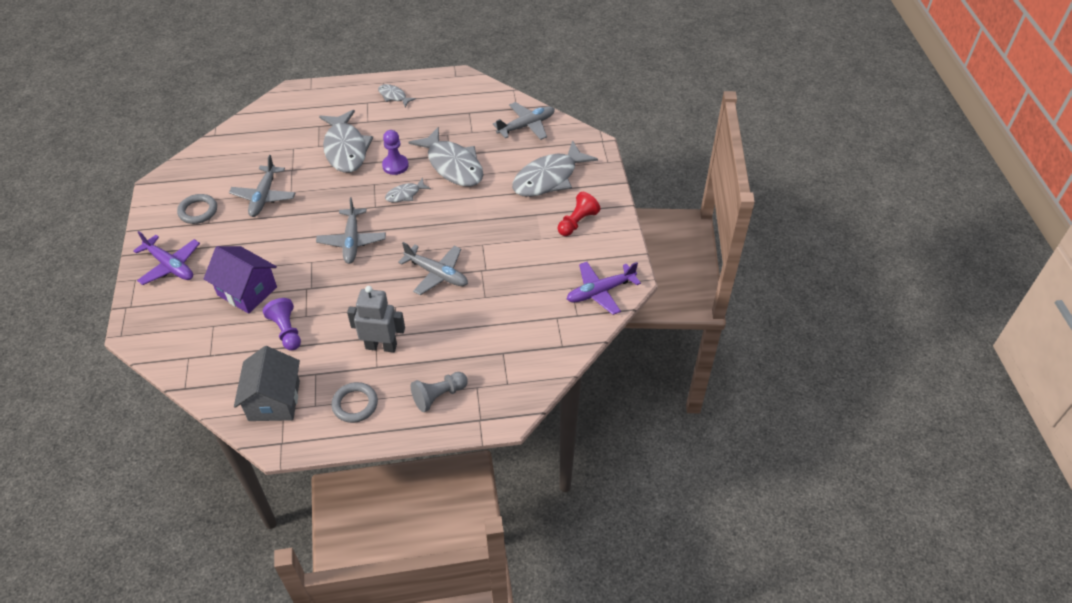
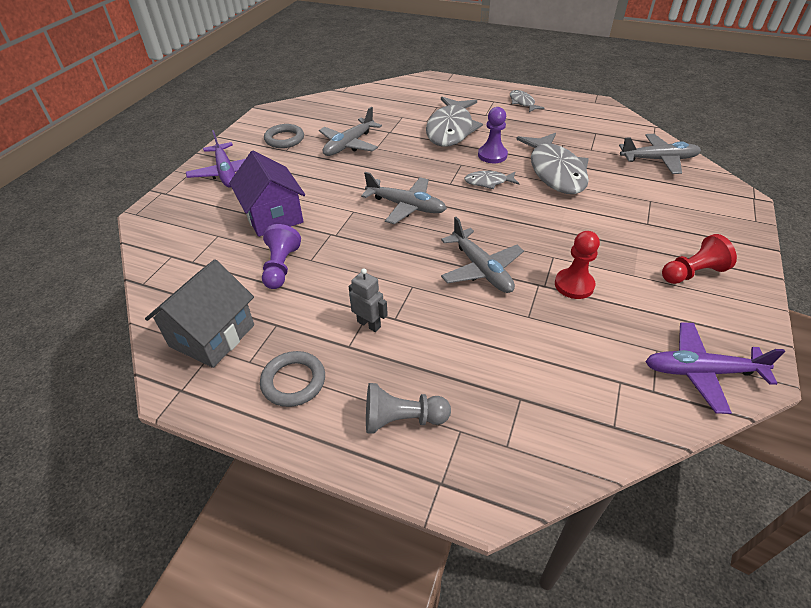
camera: 30 degrees right, 5 degrees down
(352, 241) = (406, 206): grey plane -> grey plane turned 90 degrees counterclockwise
(381, 346) = (369, 324): grey robot -> grey robot, size x0.60
(505, 261) = (574, 285): none -> red pawn
(548, 178) = (668, 215): grey fish -> none

